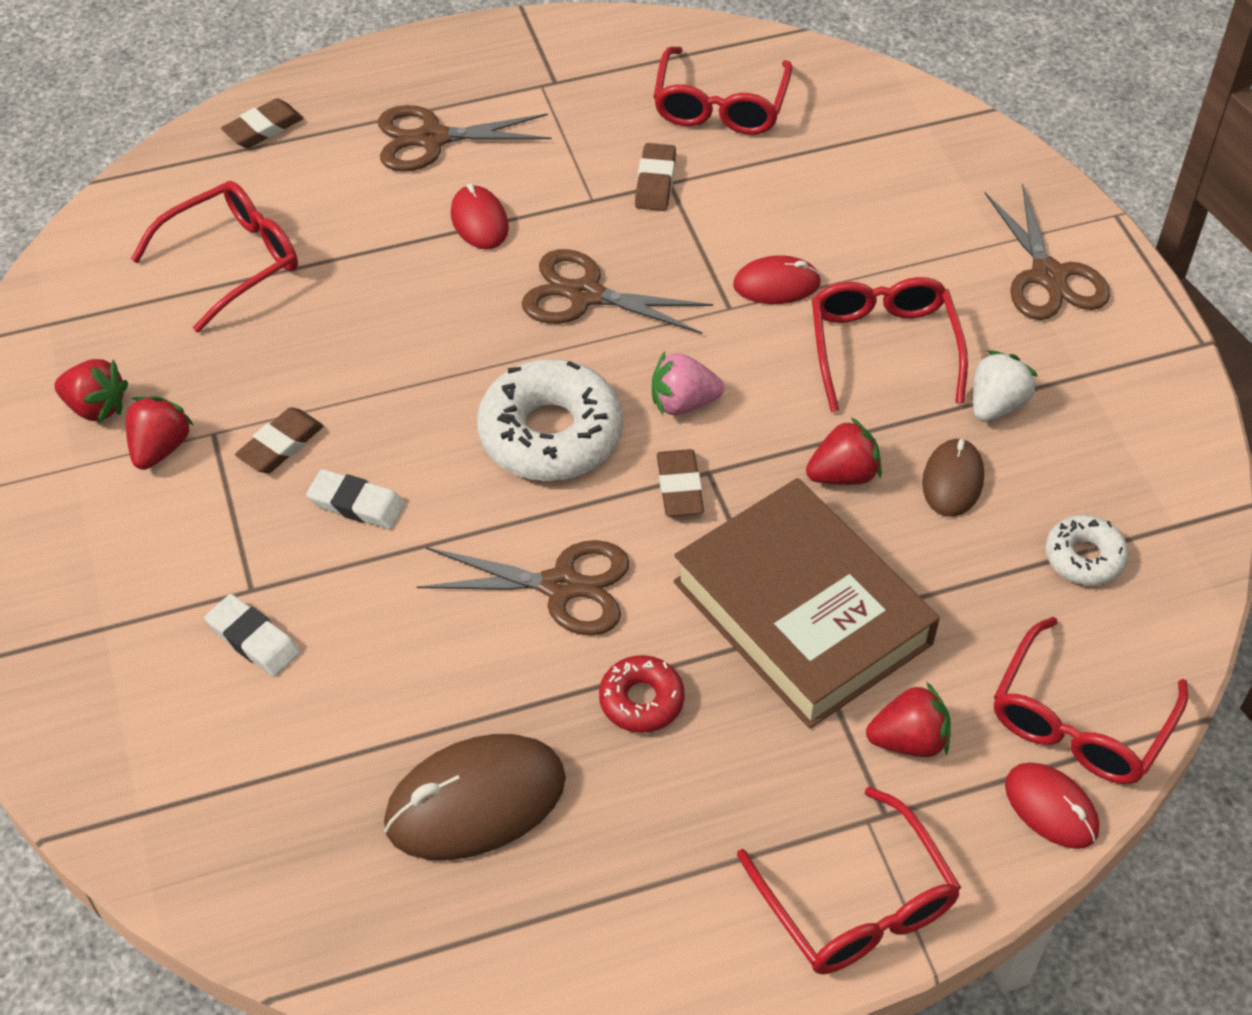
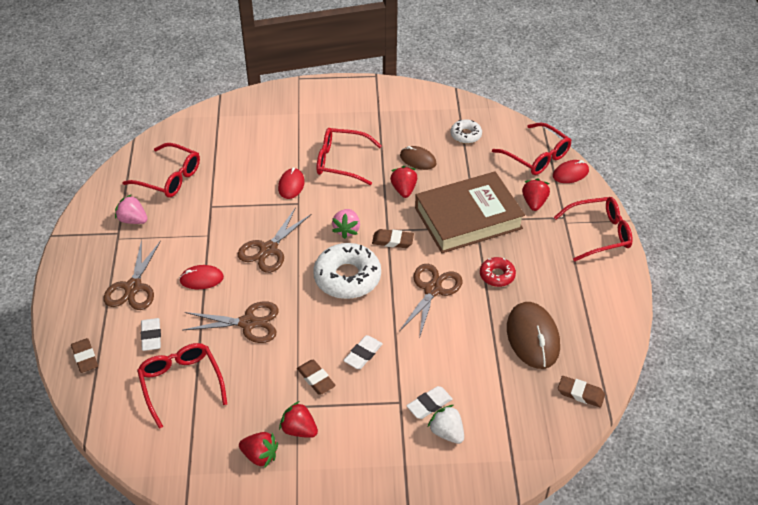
camera: 75 degrees left, 5 degrees down
(96, 407) = (260, 456): red strawberry -> red strawberry turned 75 degrees clockwise
(327, 194) = (151, 336): none -> white eraser
(593, 91) = (133, 220): none -> pink strawberry
(655, 182) = (208, 211): brown eraser -> brown eraser (580, 393)
(996, 405) = (384, 138): white strawberry -> white strawberry (446, 432)
(1048, 276) = (323, 105): brown scissors -> brown scissors (248, 323)

